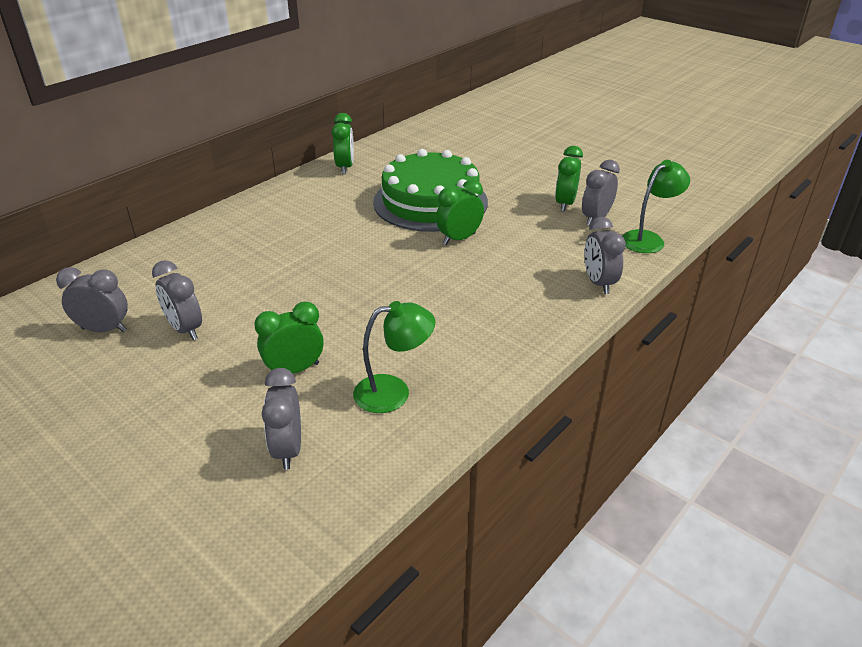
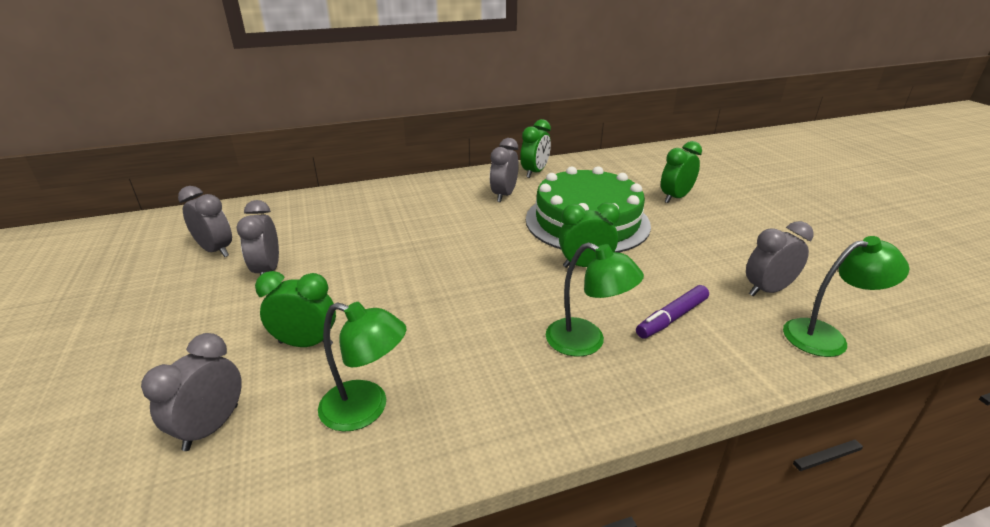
camera: 30 degrees right, 5 degrees down
(506, 294) = (586, 342): none -> green lamp
(549, 258) = (671, 318): none -> purple marker
(565, 204) = (738, 263): green clock -> green clock (675, 198)
(598, 283) = (714, 370): grey clock -> grey clock (504, 195)

